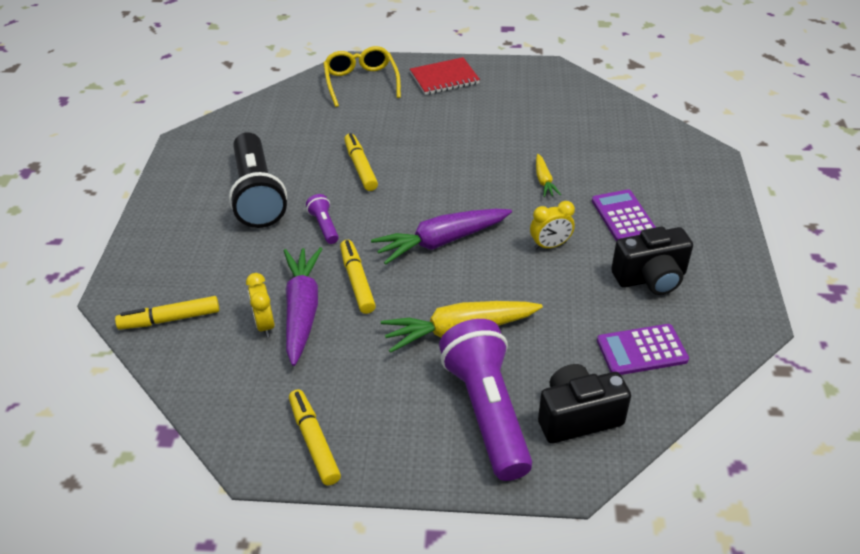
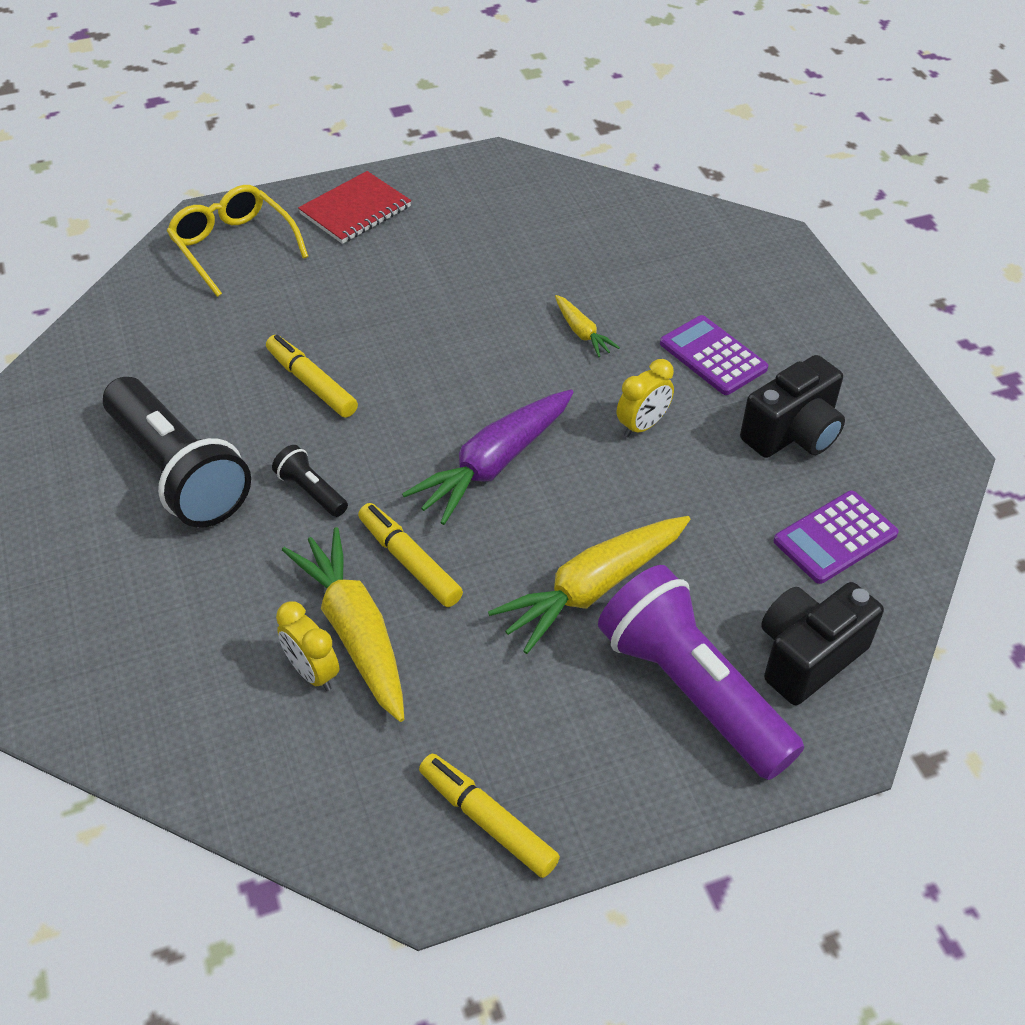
camera: 25 degrees left, 5 degrees up
(170, 319) = (160, 713): yellow marker -> none
(302, 310) = (355, 632): purple carrot -> yellow carrot
(324, 226) = (311, 491): purple flashlight -> black flashlight

